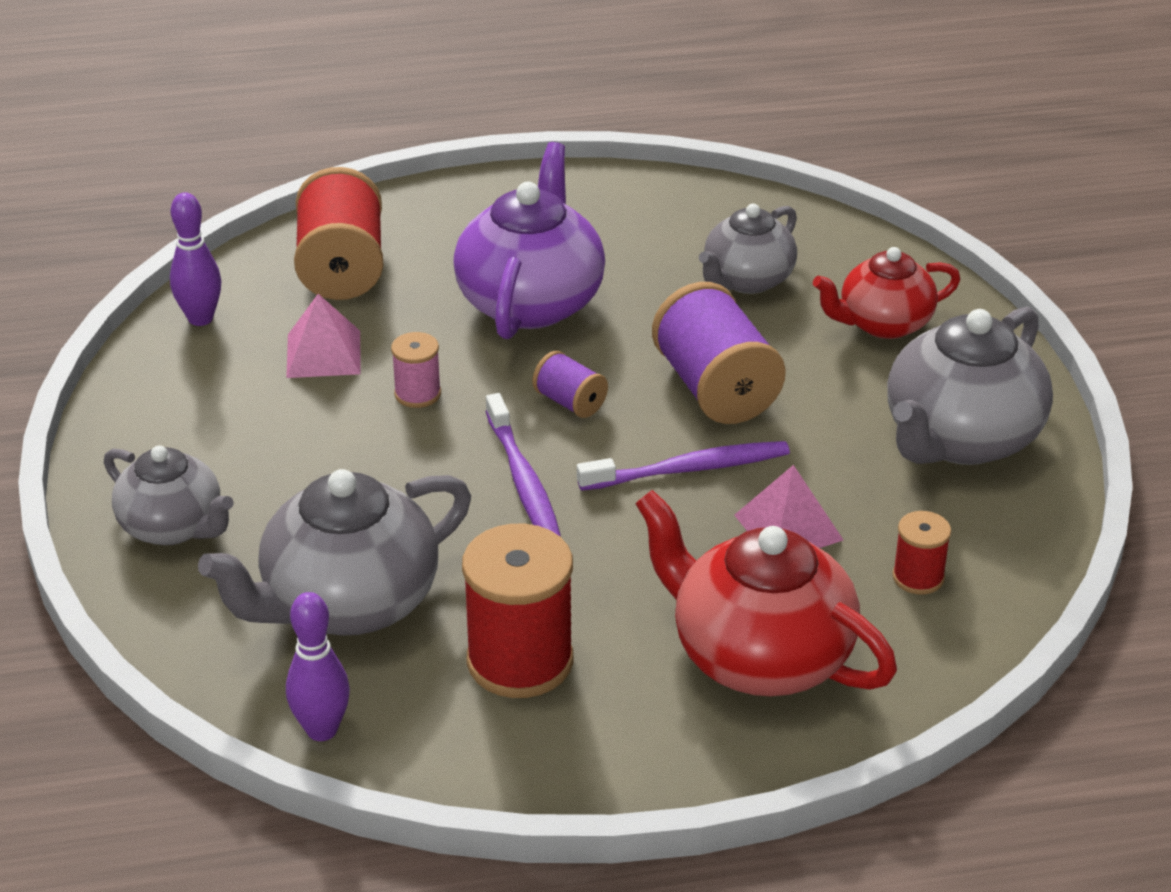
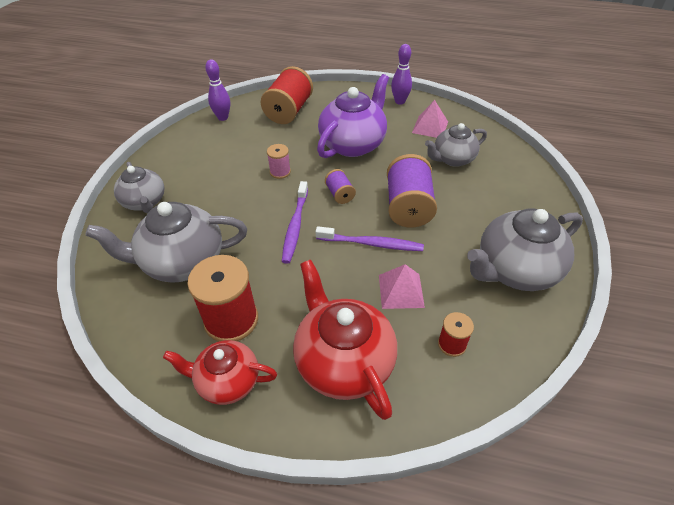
camera: 25 degrees right, 10 degrees up
(322, 730) = (124, 323): purple bowling pin -> purple bowling pin (400, 101)
(323, 354) = (256, 144): pink pyramid -> pink pyramid (430, 127)
(883, 324) = (506, 197): red teapot -> red teapot (227, 381)

